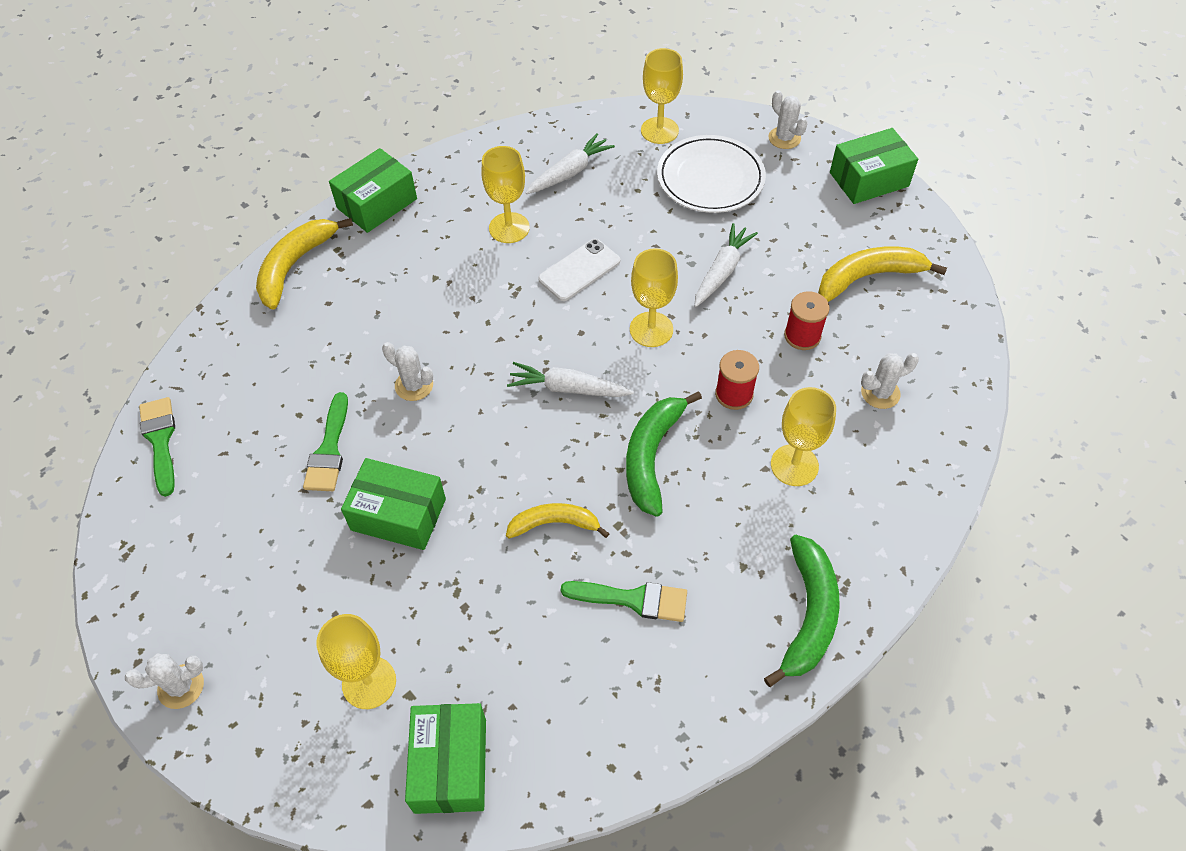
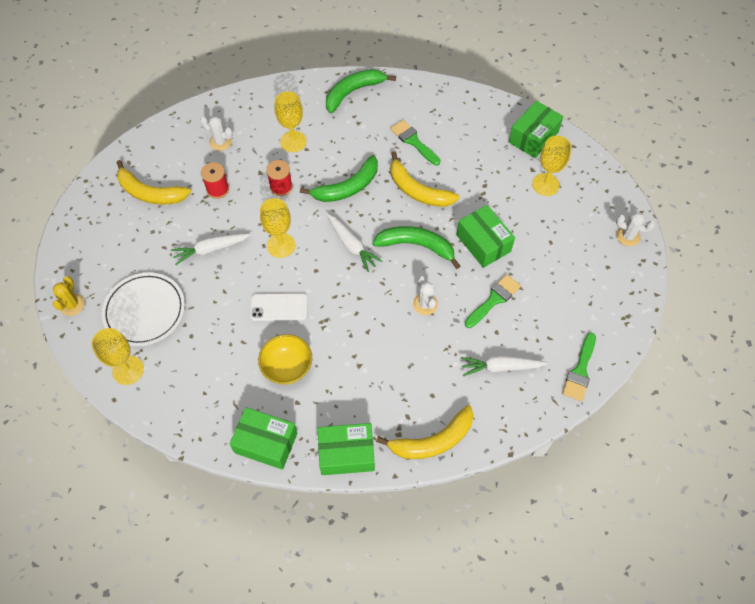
camera: 140 degrees left, 5 degrees up
(486, 446) = (417, 246): none -> green banana
(509, 228) = (287, 367): yellow goblet -> yellow bowl
(554, 524) = (417, 190): yellow banana -> yellow banana, size x1.53
(569, 172) = (213, 381): white carrot -> white carrot (500, 367)
(784, 138) = (72, 305): white cactus -> yellow cactus
(869, 179) = (71, 242): green box -> green box (266, 443)

